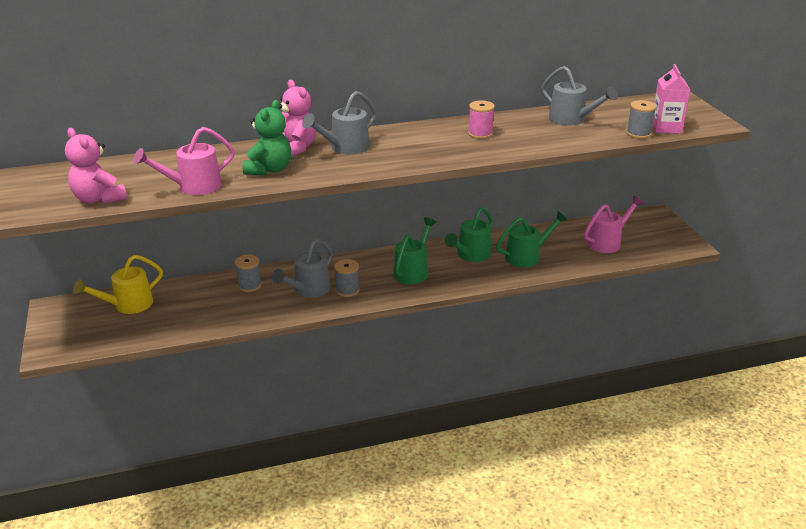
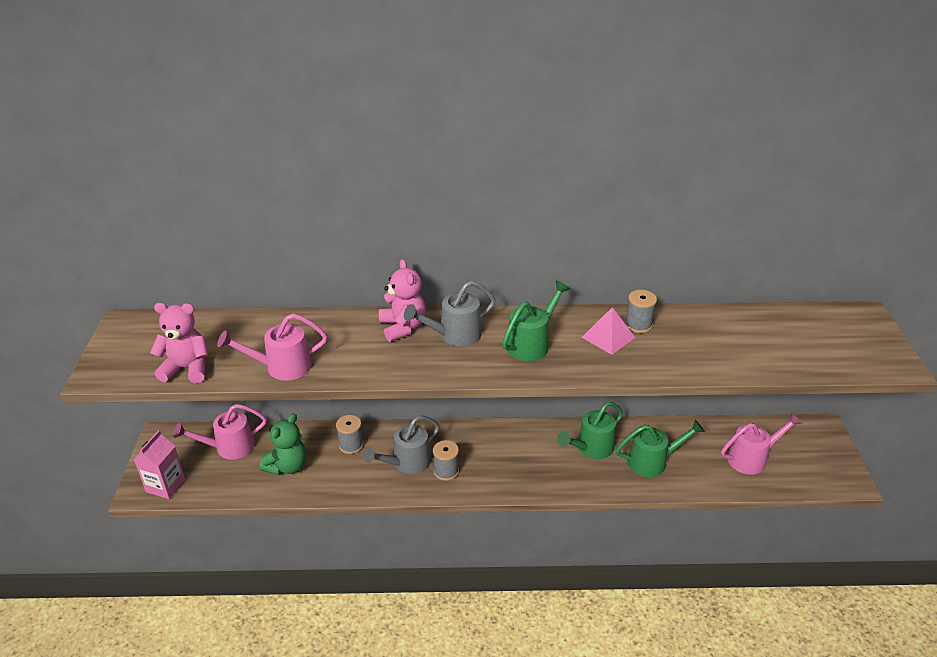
camera: 15 degrees right, 5 degrees up
(99, 199) = (187, 369): pink teddy bear -> pink teddy bear turned 120 degrees clockwise
(127, 305) = (228, 447): yellow watering can -> pink watering can
(269, 170) = (365, 355): green teddy bear -> green teddy bear (287, 466)
(413, 271) = (522, 458): green watering can -> green watering can (532, 343)
(480, 134) = (608, 337): pink spool -> pink pyramid
(572, 120) = (722, 331): grey watering can -> none
(638, 133) = (794, 367): grey spool -> grey spool (638, 325)
(666, 128) = (832, 362): pink carton -> pink carton (165, 485)

